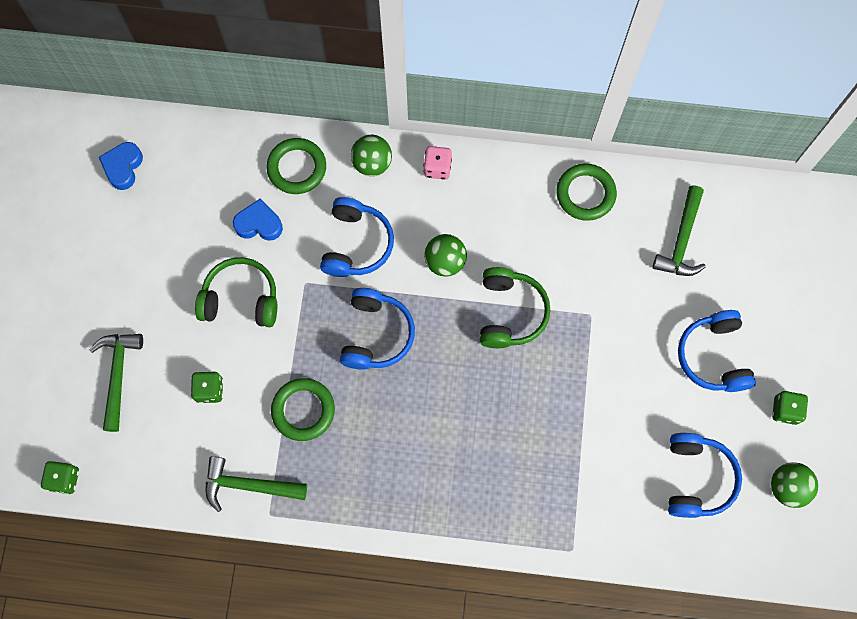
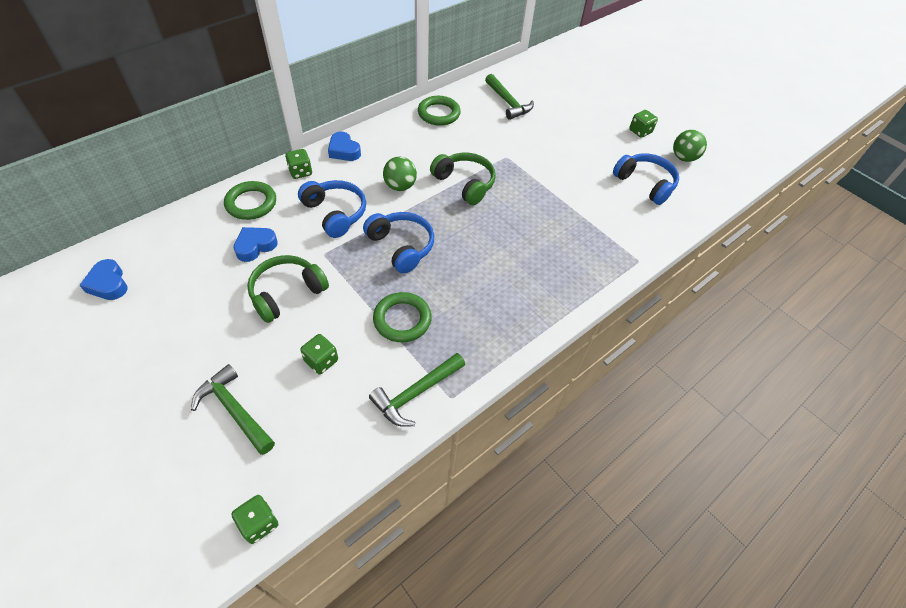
camera: 50 degrees left, 20 degrees down
(372, 163) = (300, 172): green ball -> green dice
(437, 168) = (344, 151): pink dice -> blue heart
(713, 356) = (583, 133): blue headphones -> none

